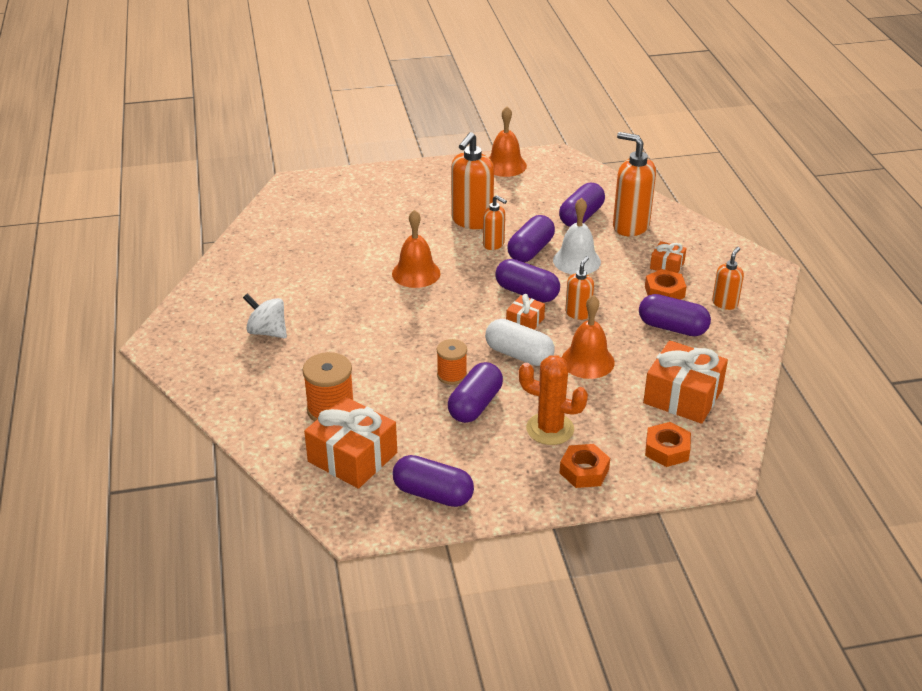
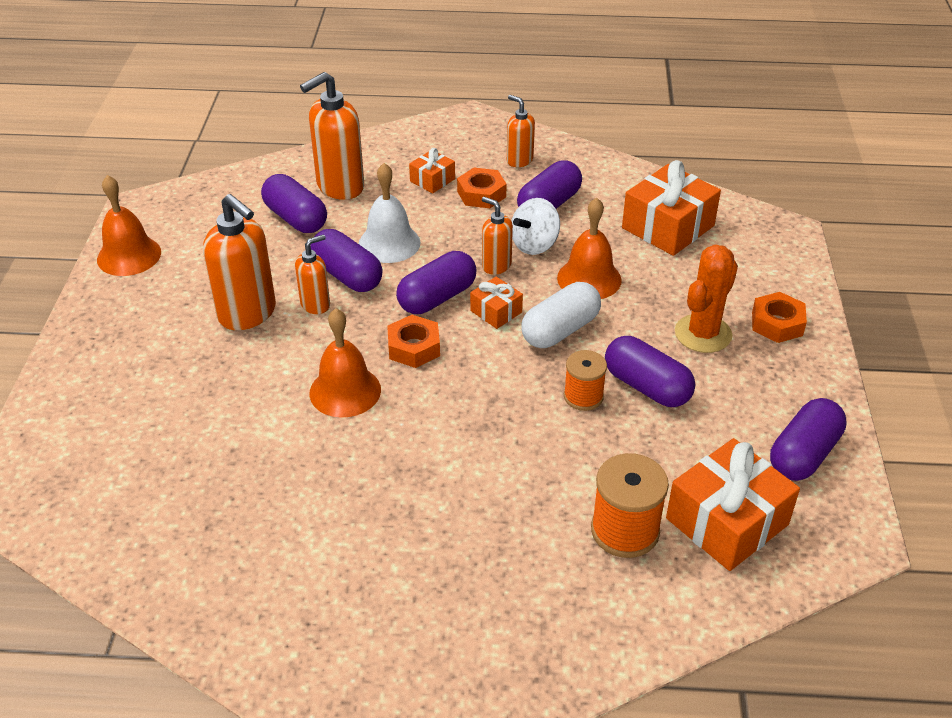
camera: 75 degrees left, 5 degrees up
(267, 332) = (419, 583): white spinning top -> white spinning top (534, 245)
(667, 449) = (750, 258): orange nut -> orange nut (414, 347)

